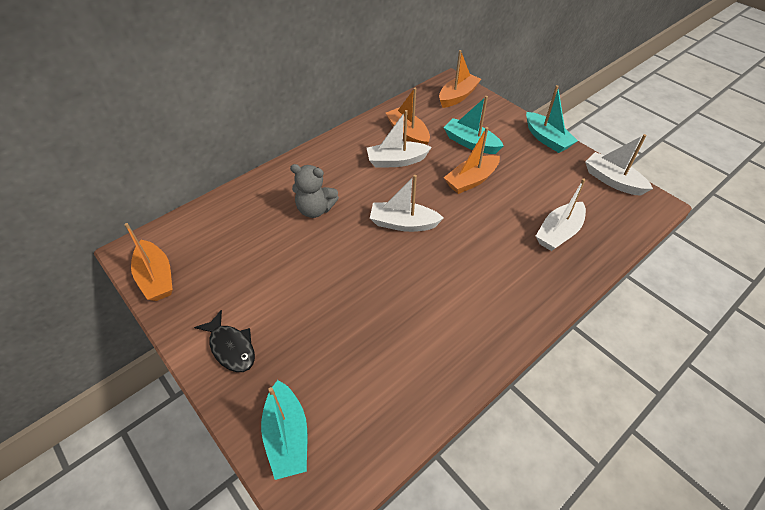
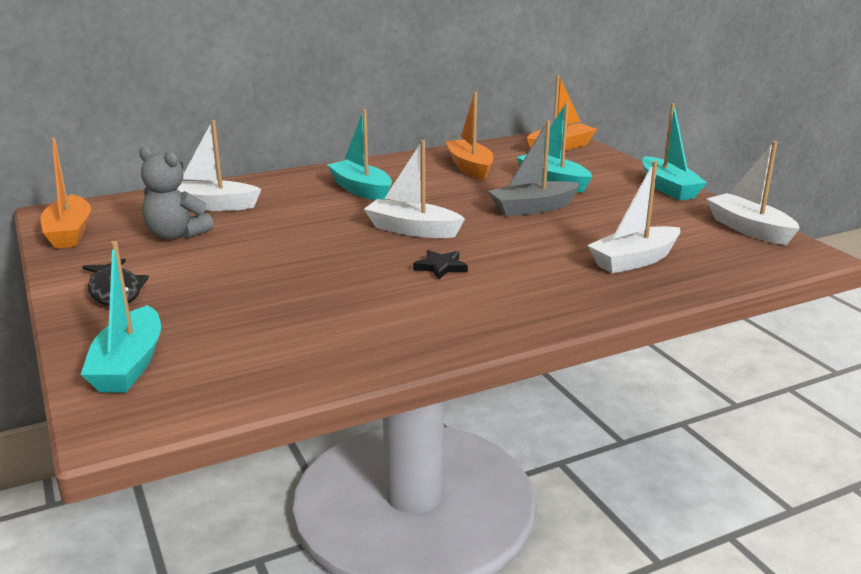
camera: 15 degrees right, 25 degrees down
(315, 209) = (303, 208): grey teddy bear -> grey teddy bear (176, 235)
(345, 177) = (361, 190): none -> turquoise boat
(396, 161) = (439, 185): white boat -> white boat (211, 206)
(442, 267) = (441, 267): none -> black star
(471, 180) = (533, 208): orange boat -> grey boat

